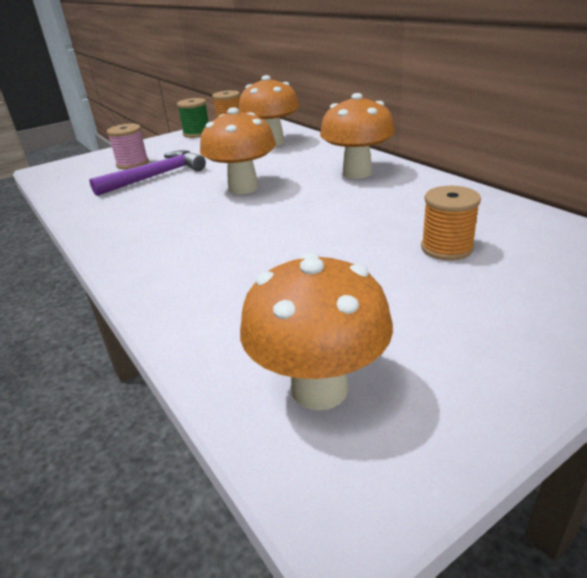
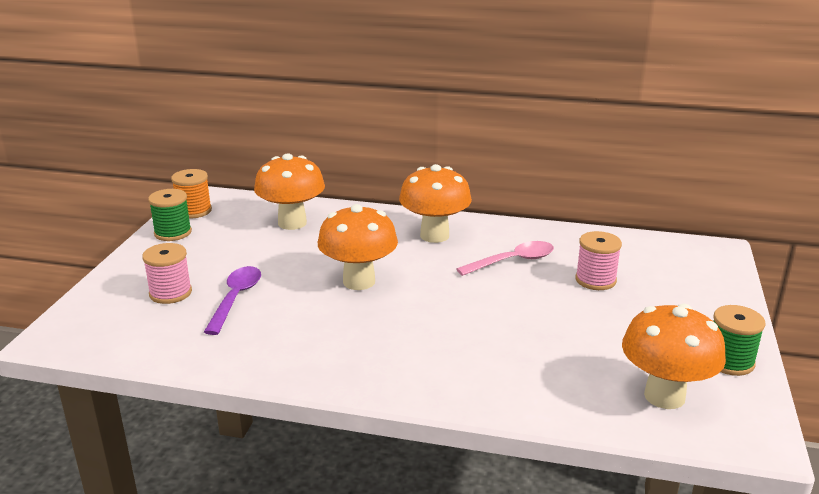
camera: 45 degrees left, 5 degrees down
(156, 176) = (236, 298): purple hammer -> purple spoon
(390, 208) = (513, 261): none -> pink spoon
(446, 248) = (595, 280): orange spool -> pink spool
(472, 395) = (729, 361): none -> green spool

